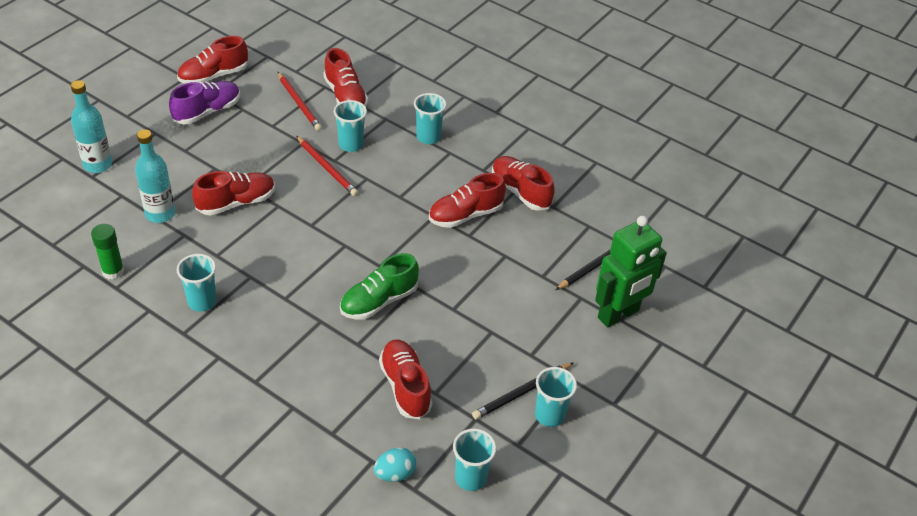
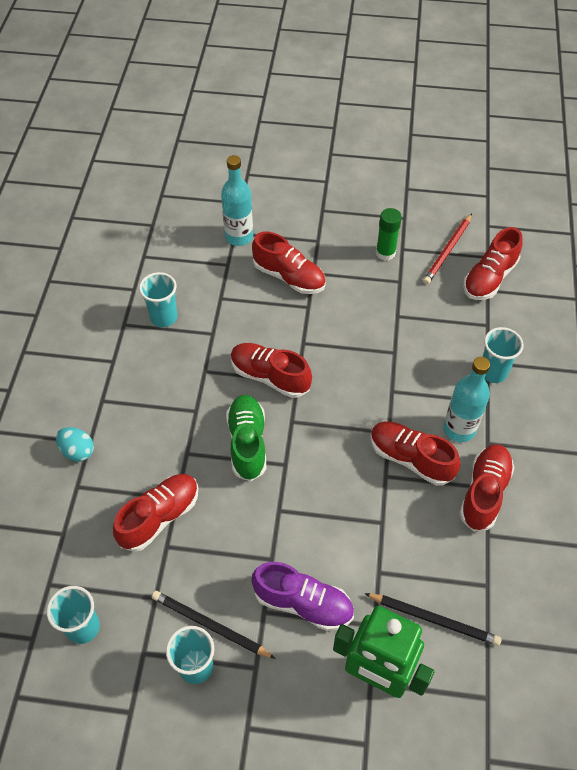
camera: 65 degrees right, 10 degrees up
(98, 165) = (262, 170): turquoise bottle -> turquoise bottle (459, 429)
(113, 271) = (158, 245): green glue stick -> green glue stick (385, 253)
(207, 111) = (380, 197): purple shoe -> purple shoe (303, 603)
(213, 76) = (427, 176): red shoe -> red shoe (270, 376)
(327, 168) = (382, 316): red pencil -> none
(351, 145) = (428, 317): turquoise cup -> none
(379, 301) = (247, 443): green shoe -> green shoe turned 60 degrees clockwise
(395, 474) = (57, 559): turquoise egg -> turquoise egg (77, 451)

